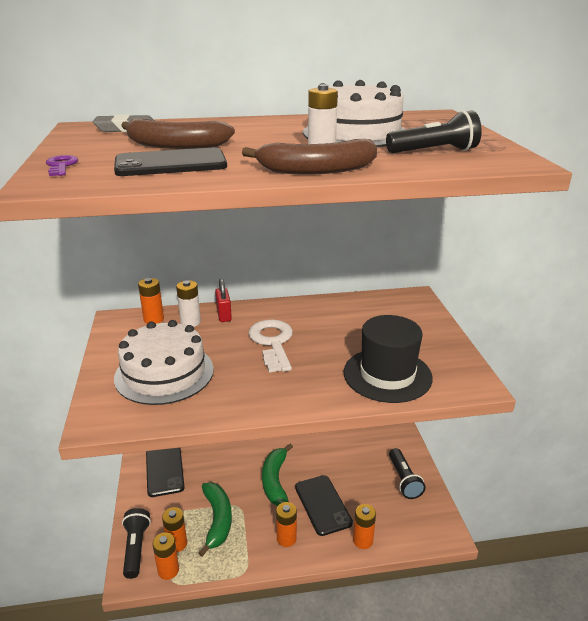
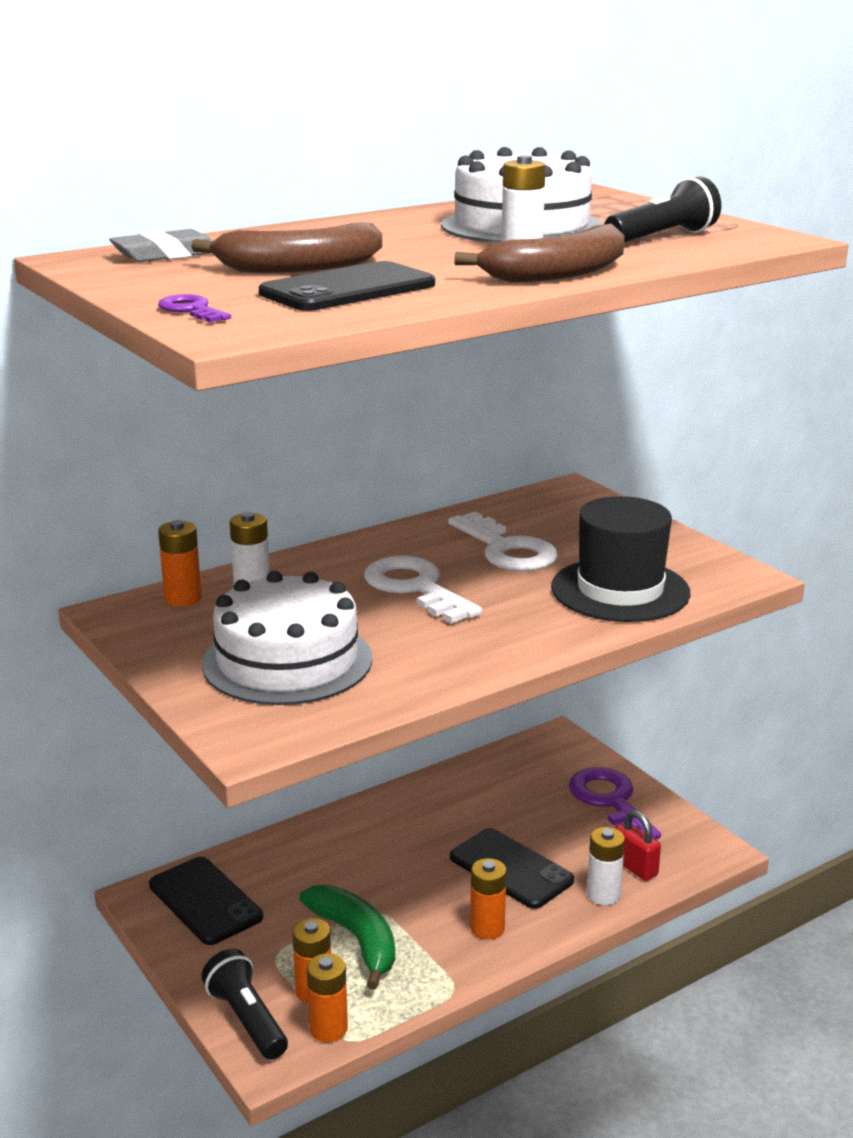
camera: 25 degrees left, 5 degrees down
(224, 315) = (297, 569): red padlock -> red padlock (635, 867)
(275, 480) = (411, 859): green banana -> none
(344, 329) = (507, 550): none -> white key
(363, 541) = (603, 895): orange battery -> white battery
(404, 480) = (610, 802): black flashlight -> purple key

